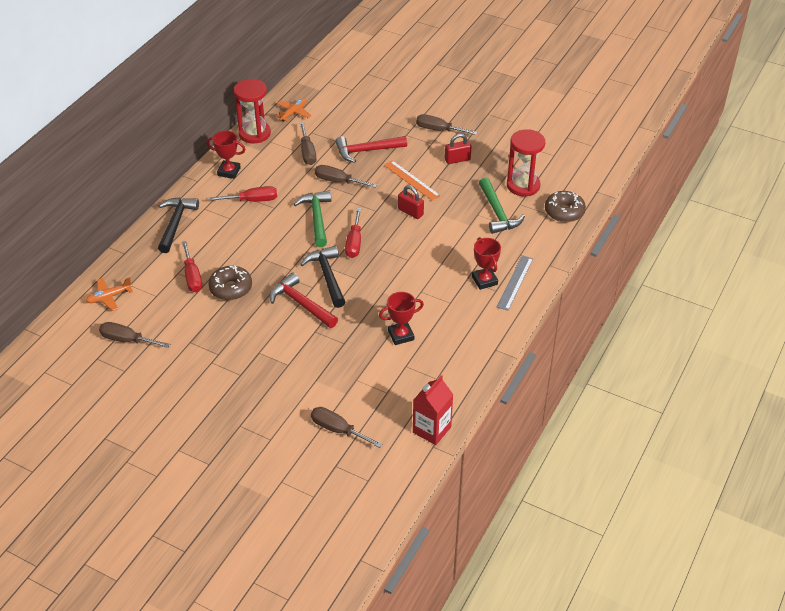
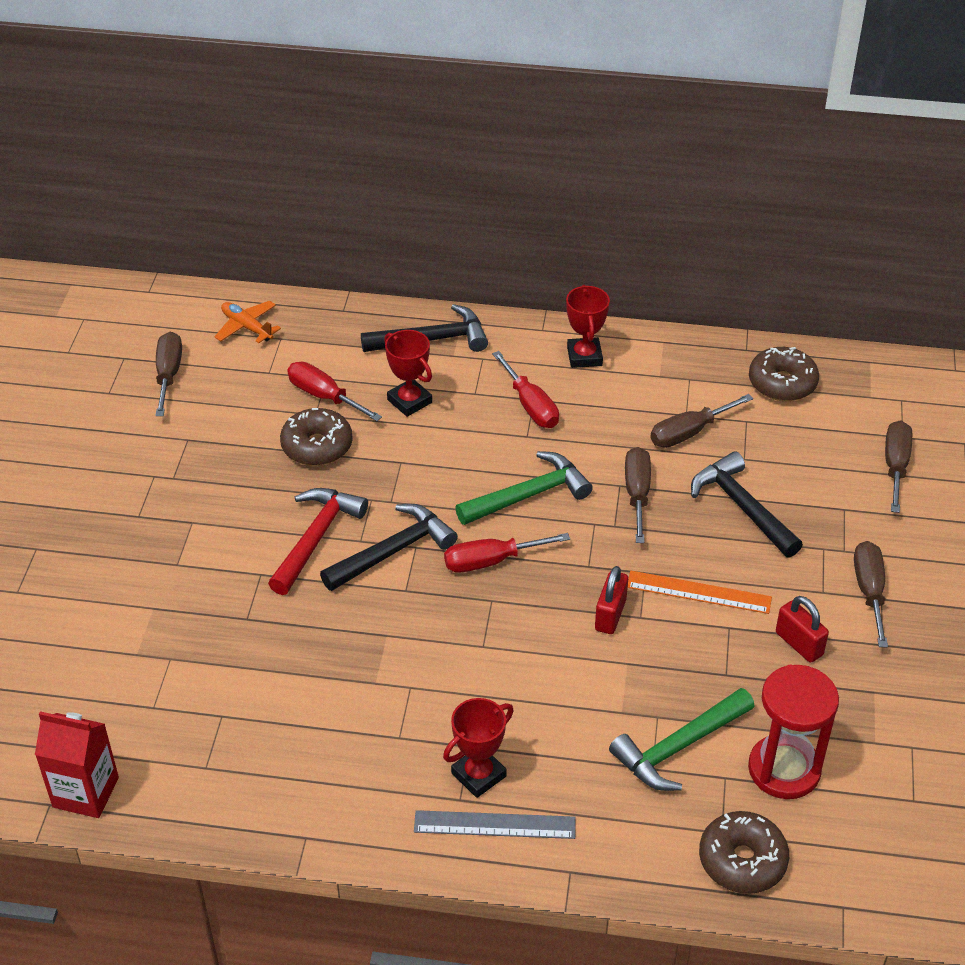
camera: 70 degrees right, 0 degrees up
(192, 277) = (324, 396): red screwdriver -> red screwdriver turned 75 degrees clockwise
(254, 134) = (697, 355): red hourglass -> none
(293, 113) = (782, 383): orange plane -> brown donut
(338, 430) = (55, 667): brown screwdriver -> brown screwdriver (895, 466)
(367, 151) = (742, 507): red hammer -> black hammer
(401, 335) = (291, 689): red trophy -> red trophy (409, 401)
(411, 180) = (698, 592): orange ruler -> orange ruler turned 75 degrees clockwise

